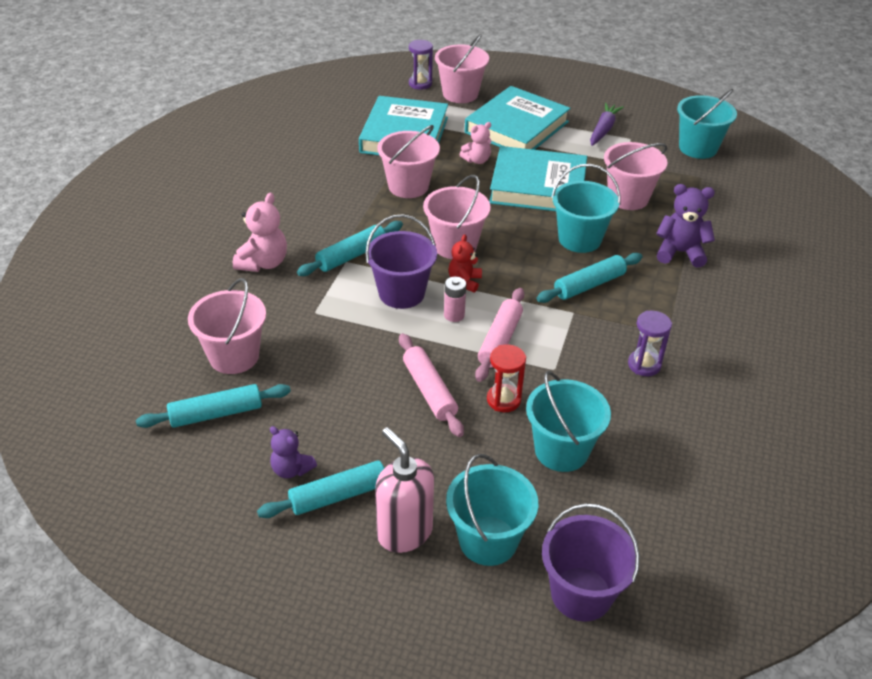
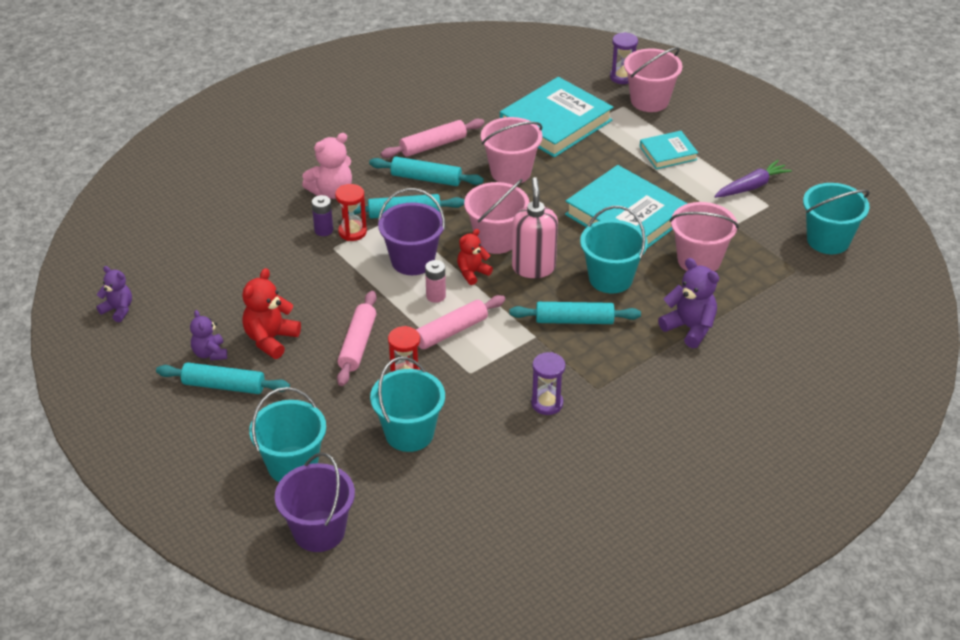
camera: 35 degrees right, 0 degrees up
(145, 472) = (118, 310): none -> purple teddy bear
(216, 414) = (196, 292): turquoise rolling pin -> turquoise rolling pin (426, 179)
(234, 356) = (245, 255): pink bucket -> none
(290, 300) = (323, 230): none -> purple battery
(318, 189) = (433, 145): none -> pink rolling pin
(319, 290) = (352, 232): none -> red hourglass
(340, 425) = (271, 339): none -> red teddy bear
(404, 532) = (243, 431): pink soap dispenser -> pink soap dispenser (533, 267)
(477, 160) = (596, 171): pink teddy bear -> none
(516, 127) = (668, 153): turquoise book -> turquoise book, size x0.51

